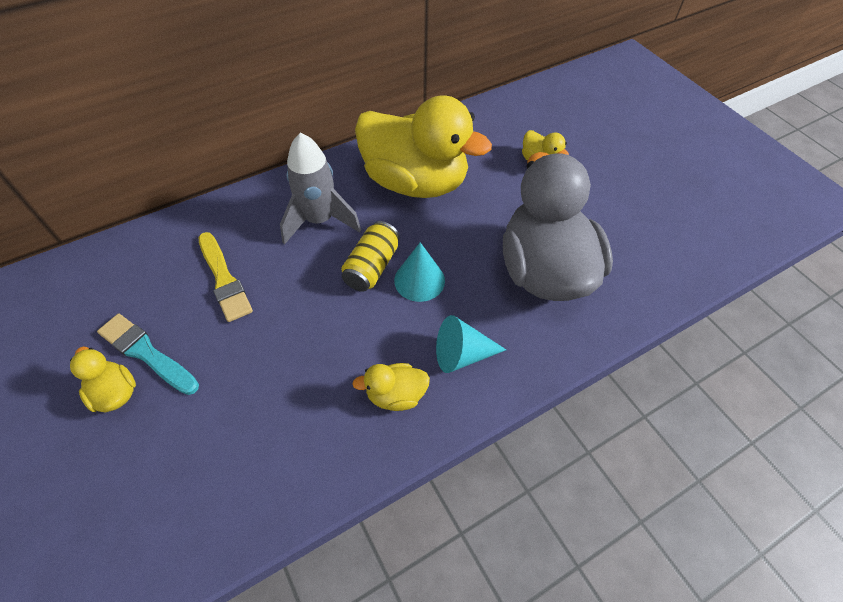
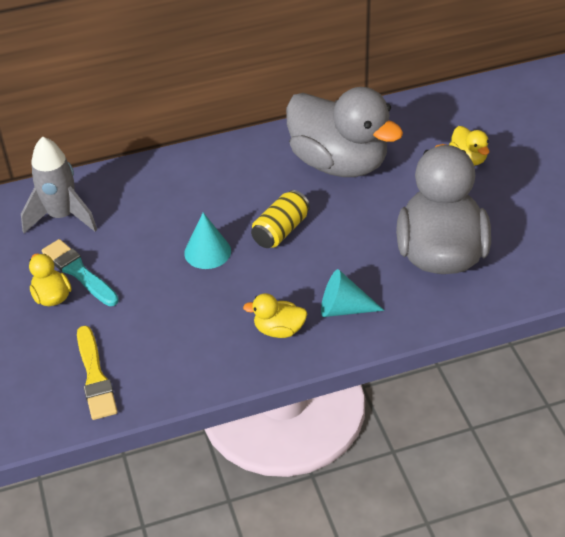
camera: 15 degrees right, 10 degrees down
(224, 279) = (149, 225): yellow brush -> yellow brush (95, 377)
(319, 220) = (241, 187): grey rocket -> grey rocket (62, 216)
(415, 182) = (339, 163): yellow duck -> grey duck
(419, 280) = (321, 247): turquoise cone -> turquoise cone (207, 252)

